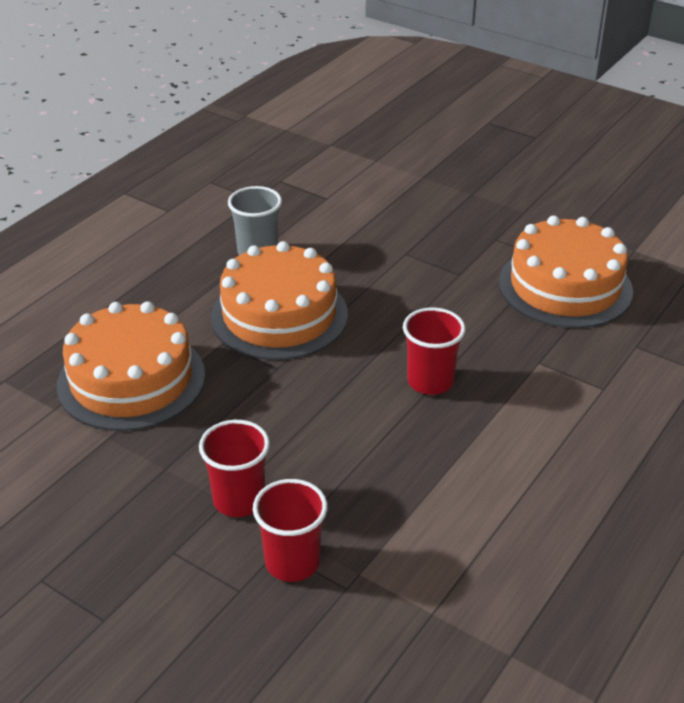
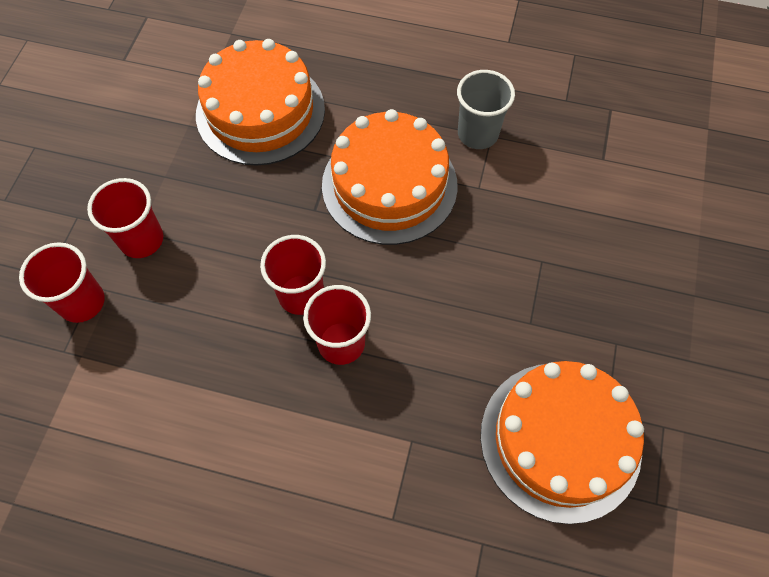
camera: 70 degrees right, 25 degrees up
(367, 396) = (301, 295): none -> red cup

